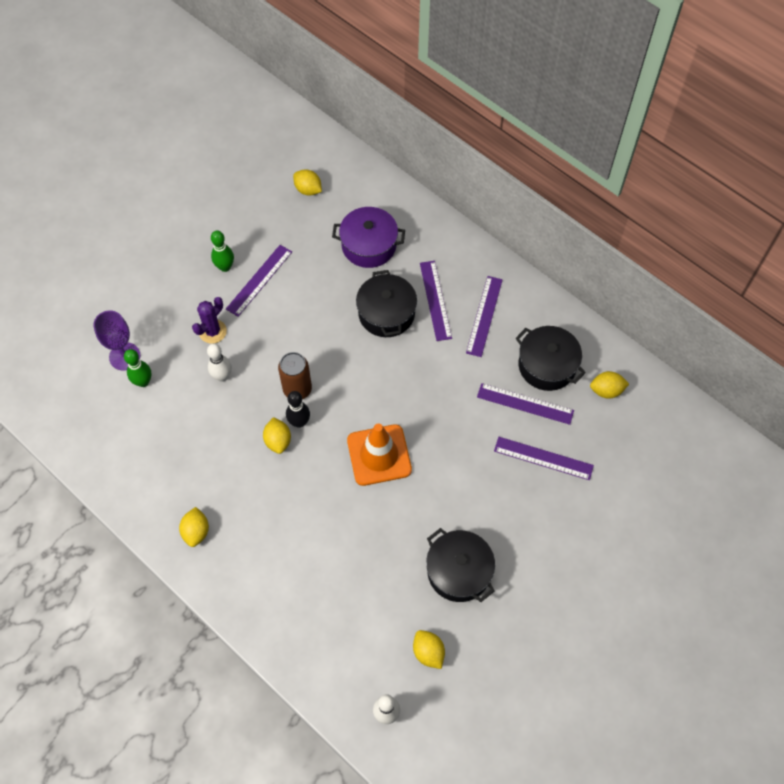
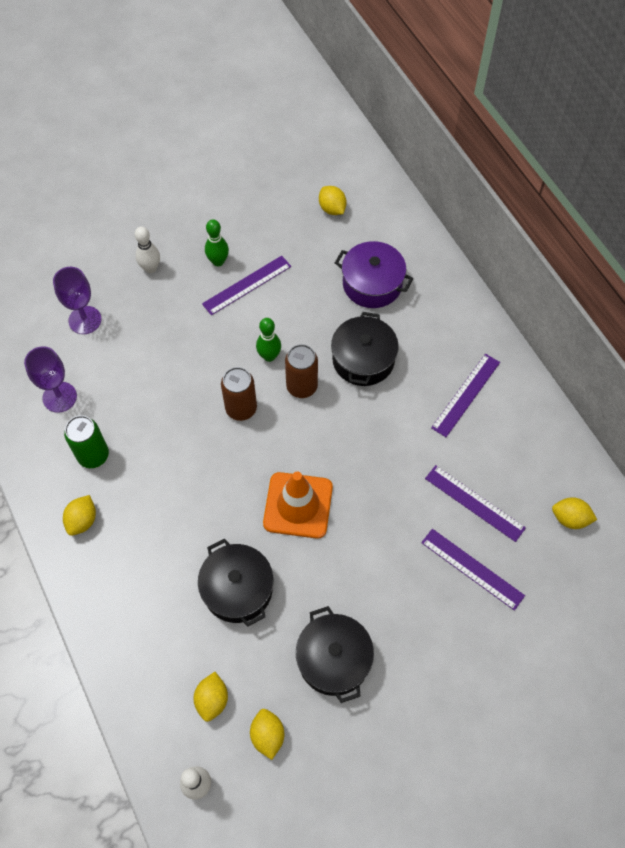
camera: 20 degrees right, 0 degrees up
(130, 432) = (59, 397): none -> purple goblet
(143, 382) = (92, 351): green bowling pin -> green bowling pin (269, 356)
(182, 472) = (93, 455): none -> green can
(213, 331) = (180, 322): purple cactus -> none
(222, 376) = (171, 371): white bowling pin -> white bowling pin (150, 268)
(278, 441) = (200, 455): yellow lemon -> yellow lemon (212, 700)
(299, 422) = (229, 443): black bowling pin -> none
(342, 353) = (302, 386): none -> brown can
(435, 300) = (420, 362): purple ruler -> none
(547, 365) = (514, 469): black pot -> black pot (237, 589)

